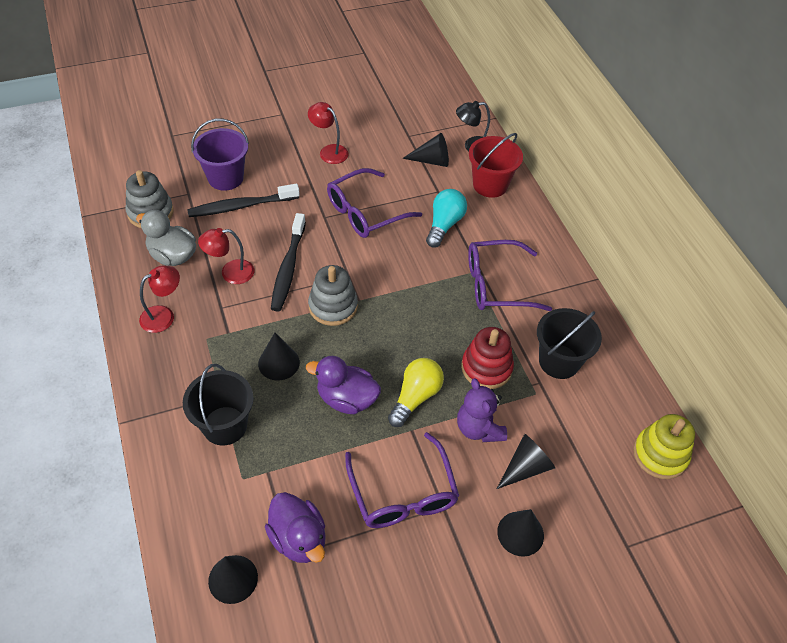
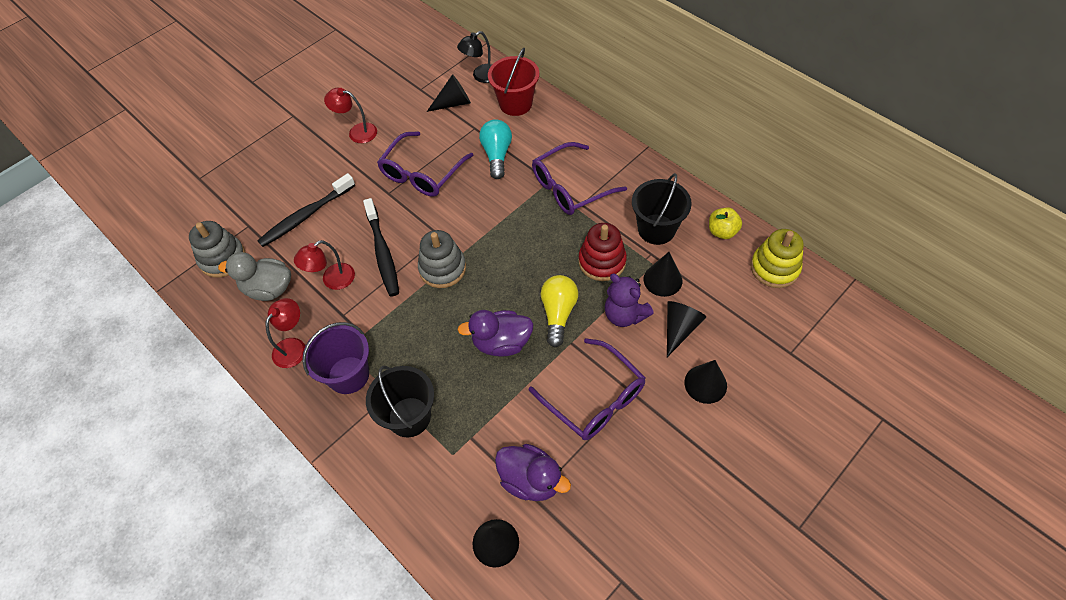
camera: 20 degrees left, 5 degrees up
(225, 178) = (275, 196): purple bucket -> purple bucket (348, 375)
(279, 363) = (424, 339): black cone -> black cone (662, 280)
(625, 394) = (722, 231): none -> yellow apple

